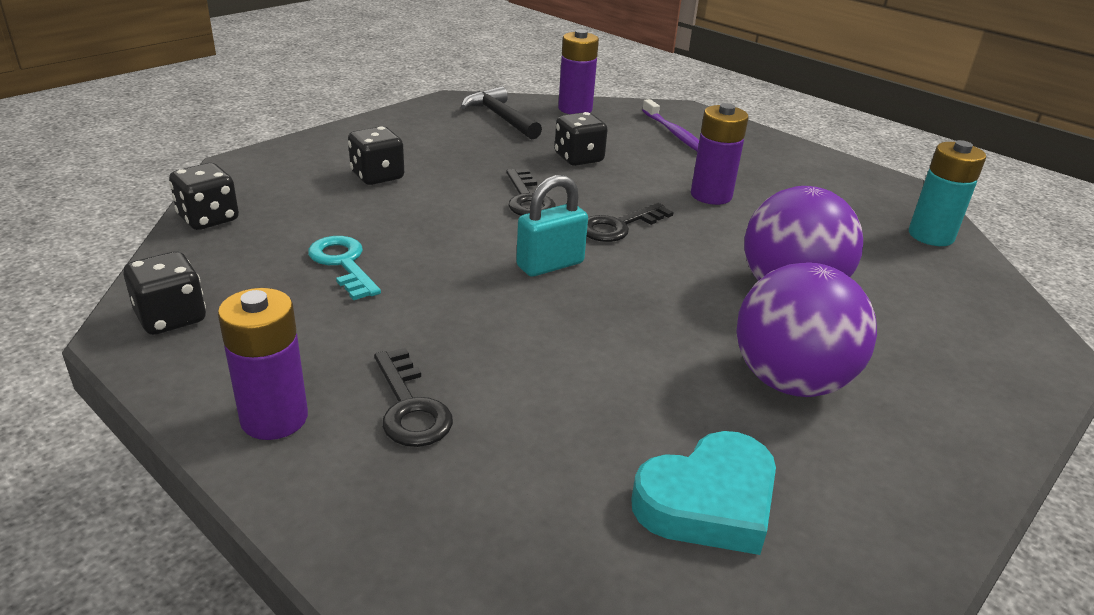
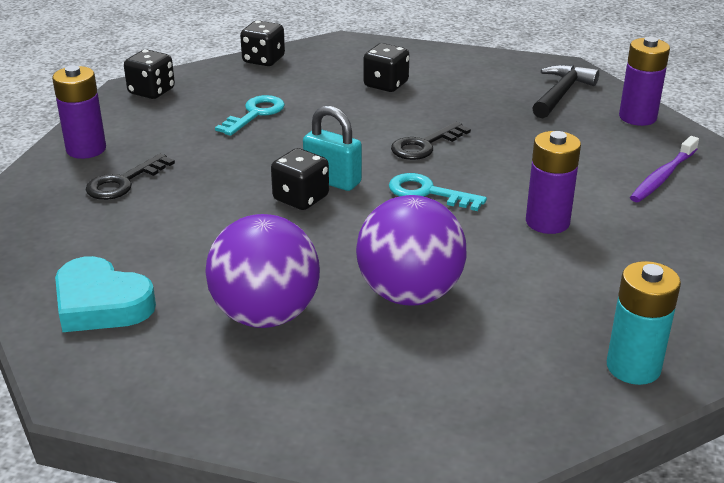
camera: 65 degrees right, 0 degrees up
(578, 158) = (531, 145): black dice -> black dice (301, 198)
(619, 226) = (428, 193): black key -> turquoise key

